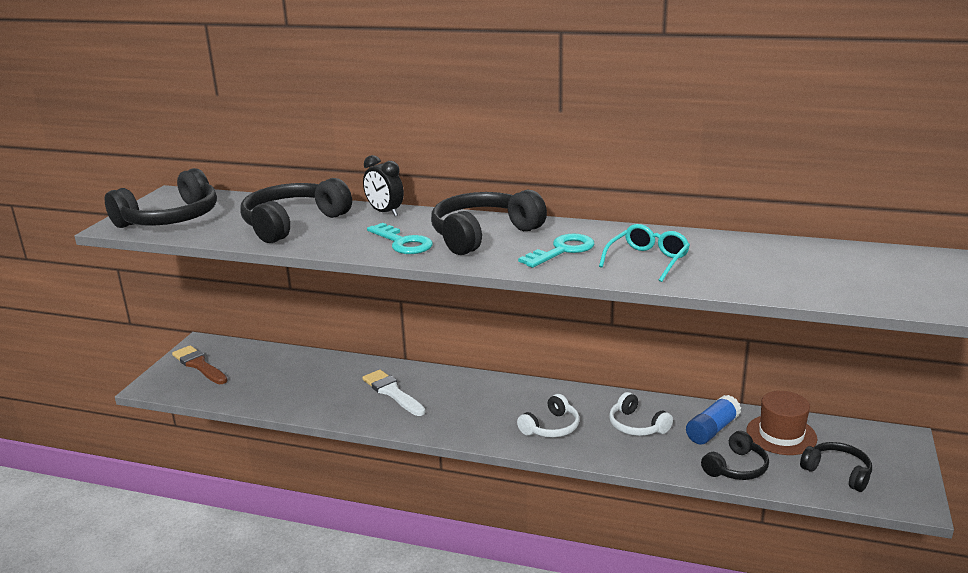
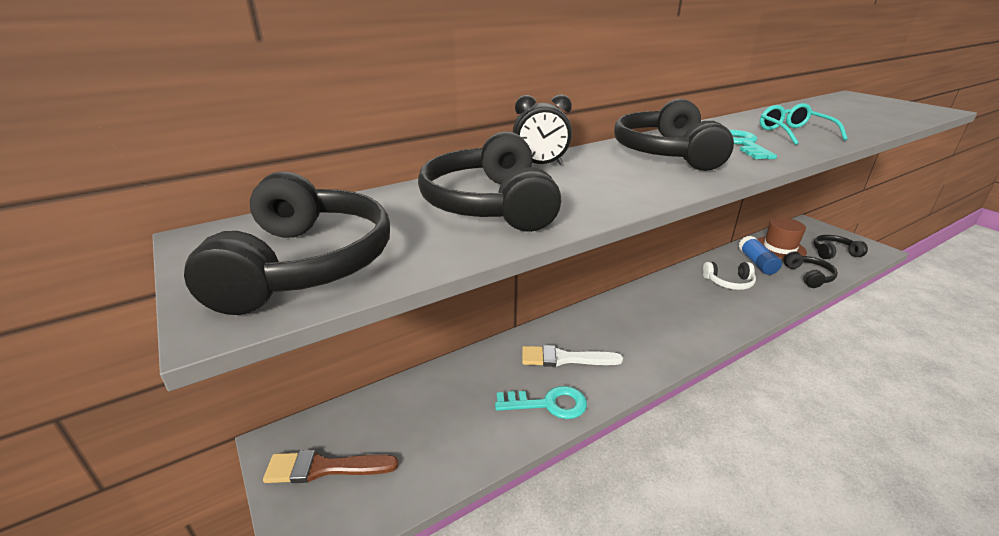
camera: 50 degrees left, 5 degrees up
(402, 242) = (640, 179): turquoise key -> turquoise key (548, 404)
(551, 427) = (701, 312): white headphones -> none

